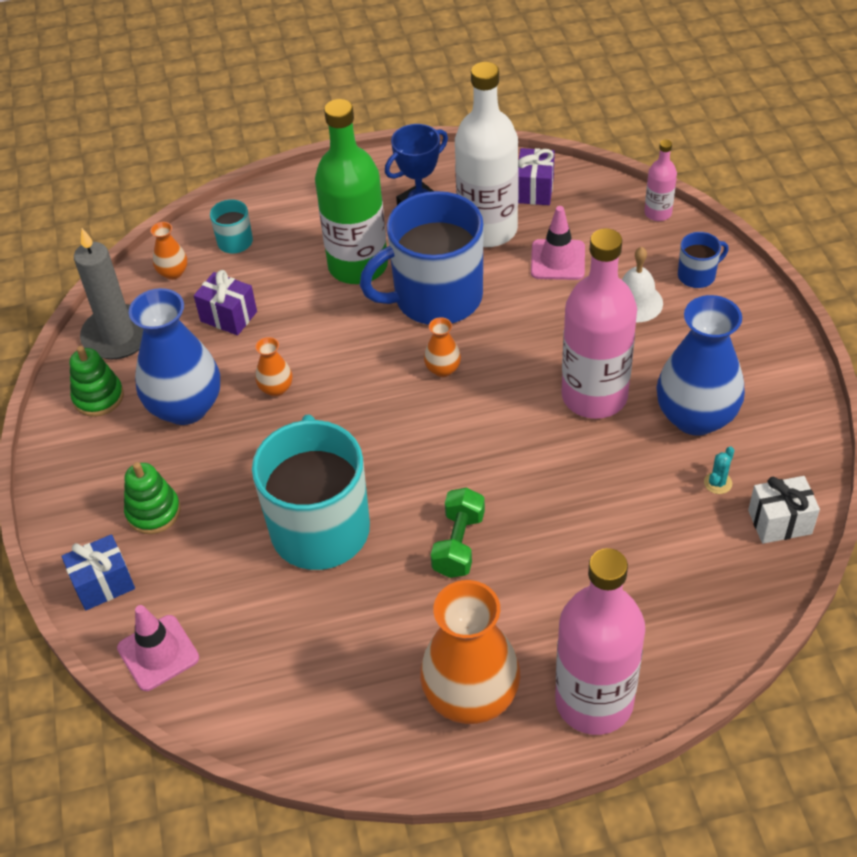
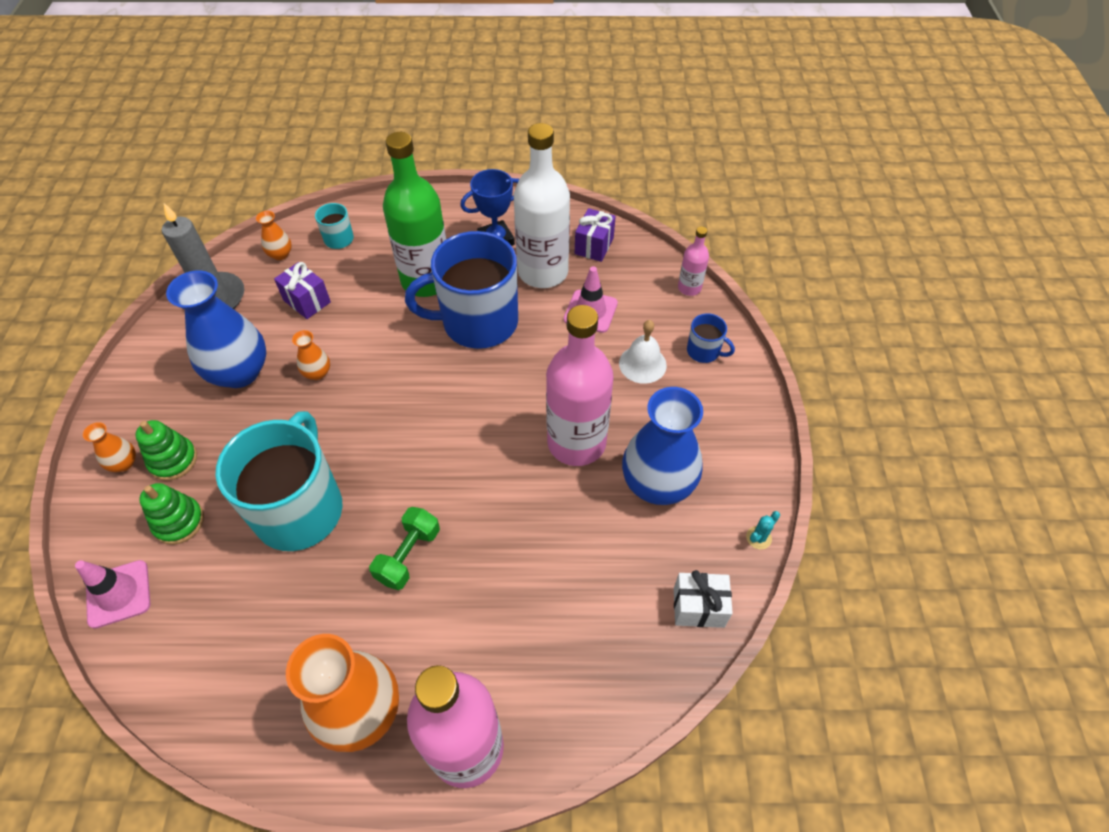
camera: 10 degrees right, 5 degrees up
(98, 397) = (176, 347): green stacking toy -> green stacking toy (179, 522)
(103, 584) = (105, 516): blue gift -> none
(443, 369) = (458, 387): orange vase -> orange vase (124, 463)
(697, 275) = (704, 351): blue mug -> blue mug turned 45 degrees clockwise
(718, 483) = (655, 553): turquoise cactus -> turquoise cactus (758, 538)

